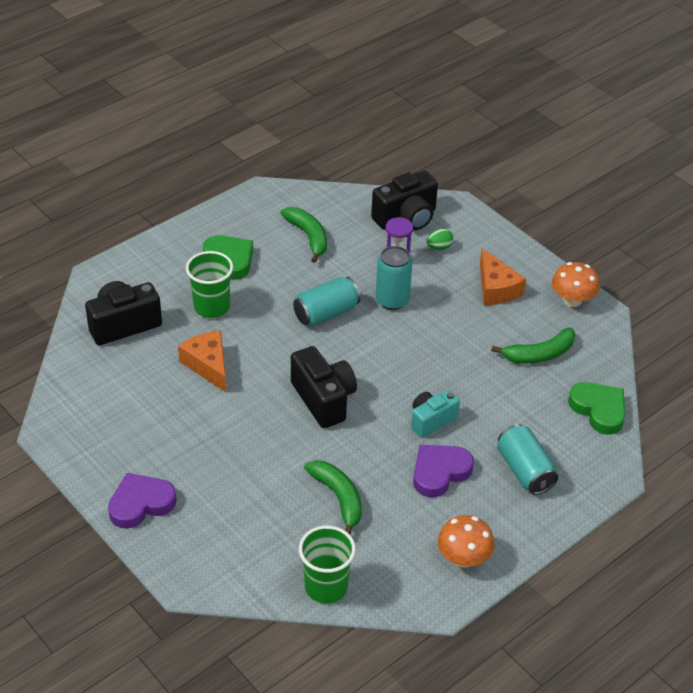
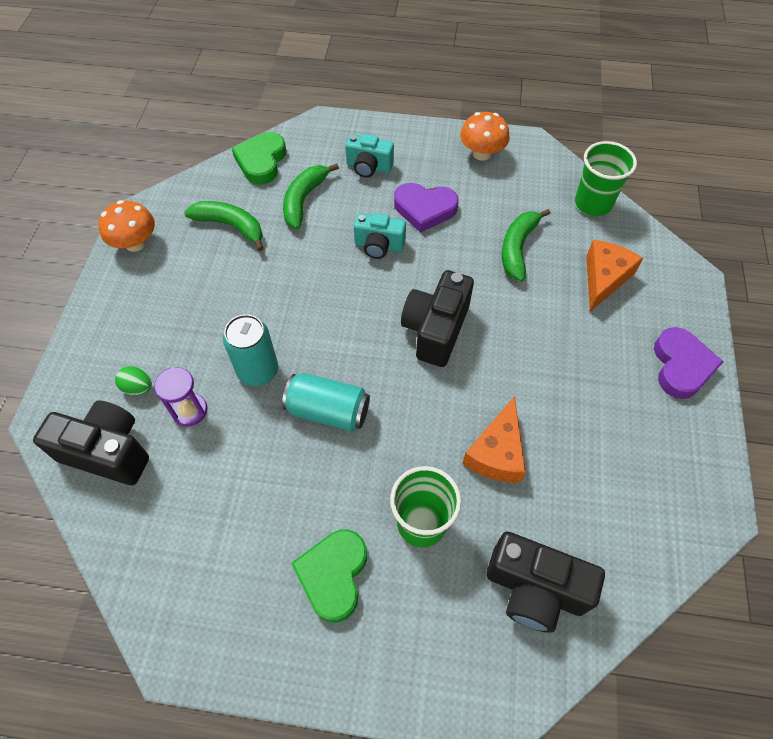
camera: 130 degrees left, 15 degrees up
(141, 504) = (681, 366): purple heart -> purple heart turned 105 degrees counterclockwise
(308, 237) = (222, 524): green banana -> green banana (304, 200)
(496, 288) = (166, 303): orange cheese -> orange cheese (604, 278)
(524, 470) = (369, 167): turquoise can -> turquoise camera

